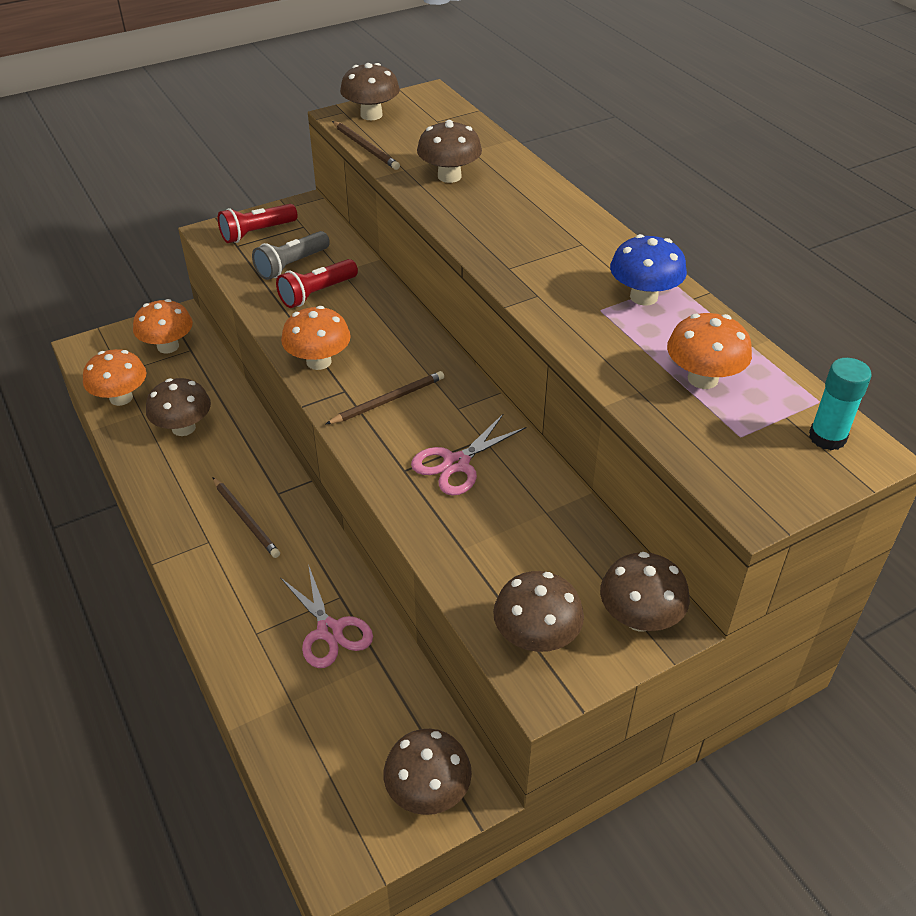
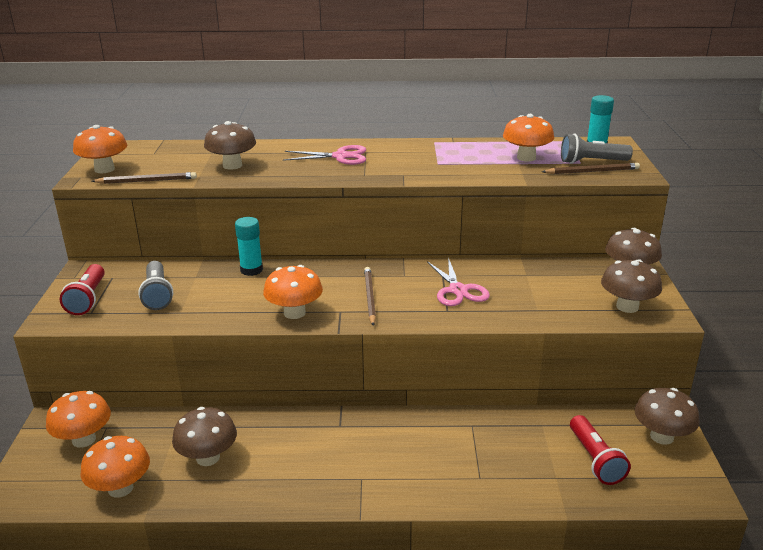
camera: 60 degrees left, 15 degrees down
(246, 519) = (354, 450): brown pencil -> brown pencil (592, 171)
(317, 293) = (210, 293): red flashlight -> red flashlight (595, 459)
(329, 631) = (501, 439): pink scissors -> pink scissors (340, 156)
(371, 115) = (104, 169): brown mushroom -> orange mushroom
(381, 298) = (251, 270): none -> turquoise glue stick
(643, 297) = (438, 151): blue mushroom -> none
(755, 447) = (591, 162): none -> grey flashlight

